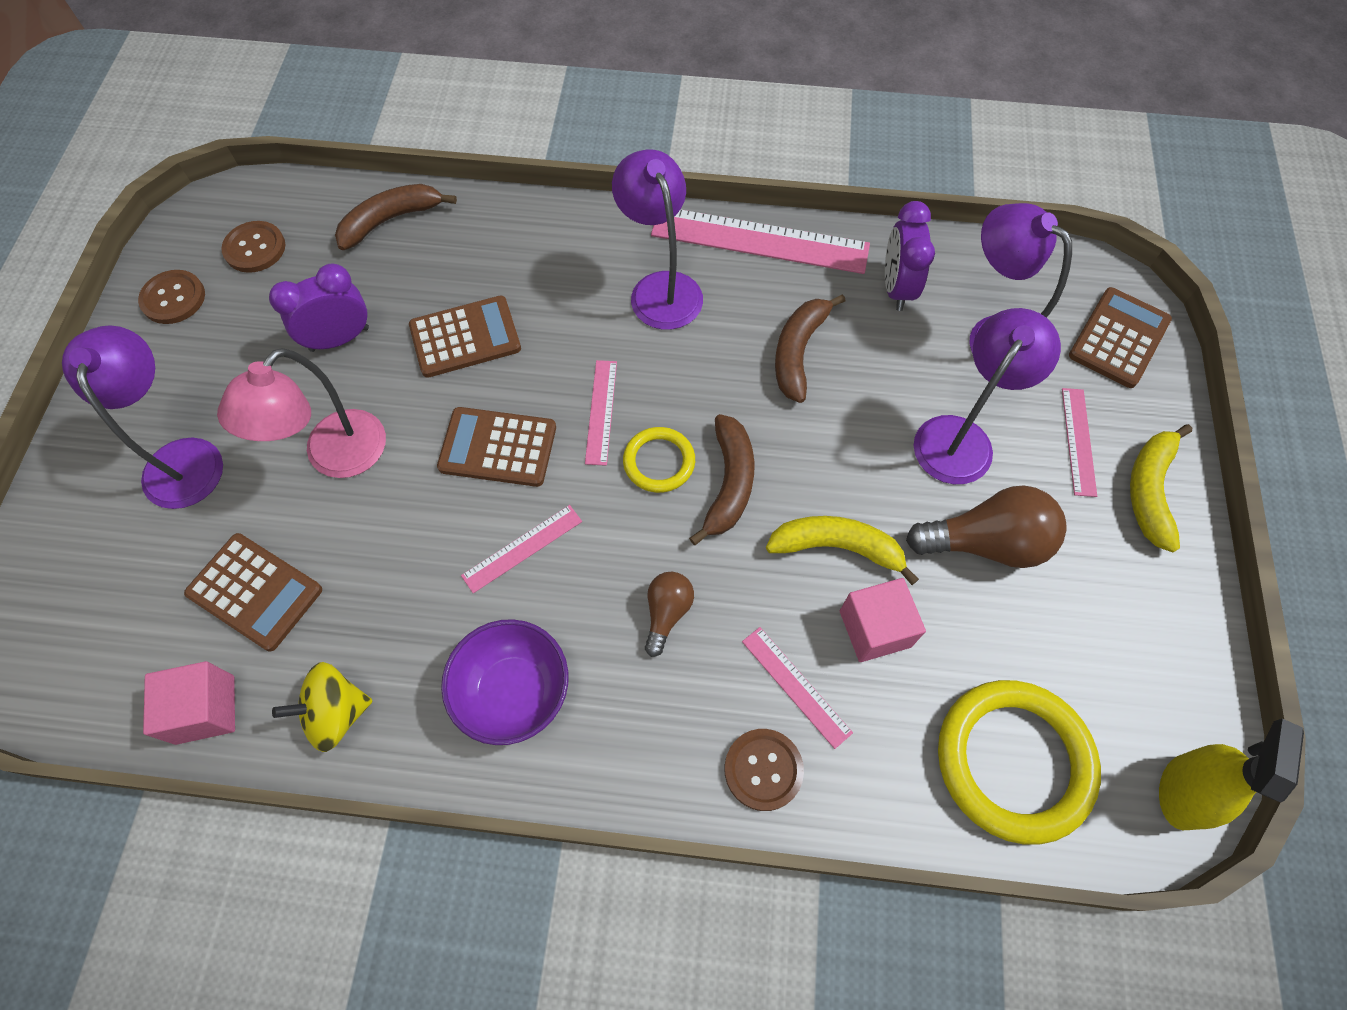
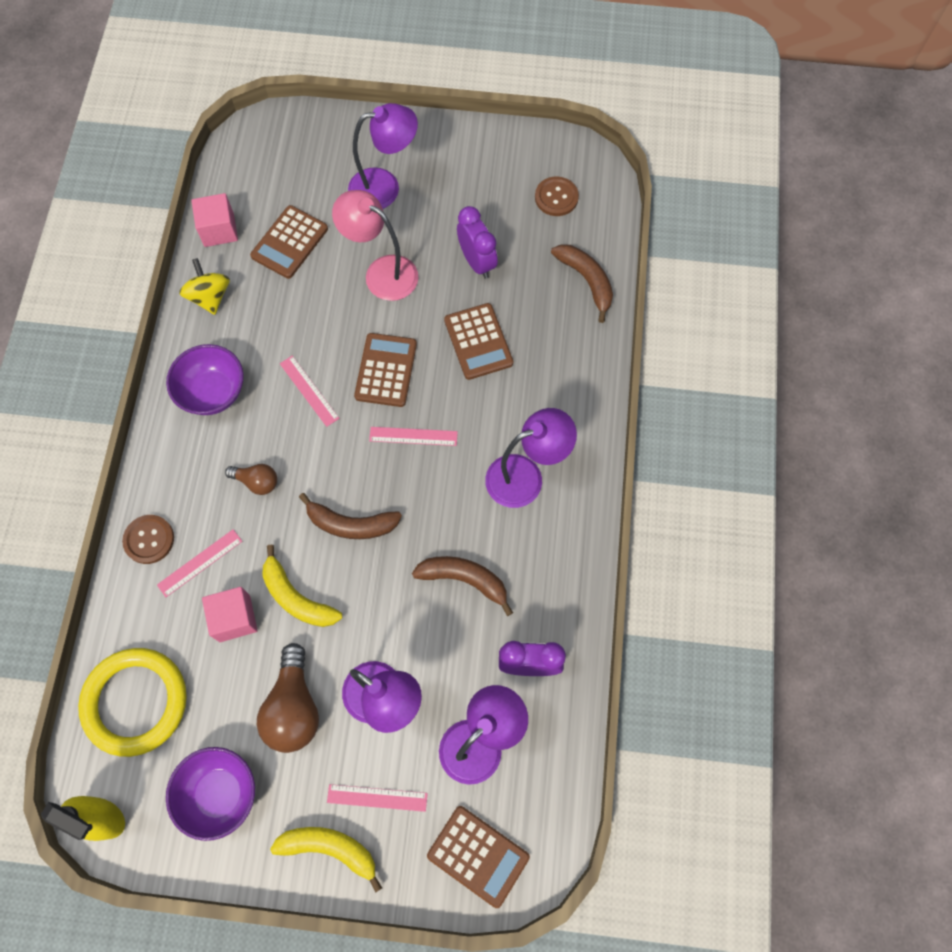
camera: 90 degrees right, 5 degrees up
(173, 298) = (511, 157): brown button -> none
(659, 462) = (370, 476): yellow ring -> none
(759, 240) = (577, 554): pink ruler -> none
(837, 547) = (296, 597): yellow banana -> yellow banana turned 120 degrees clockwise
(1114, 629) = (219, 794): none -> purple bowl

